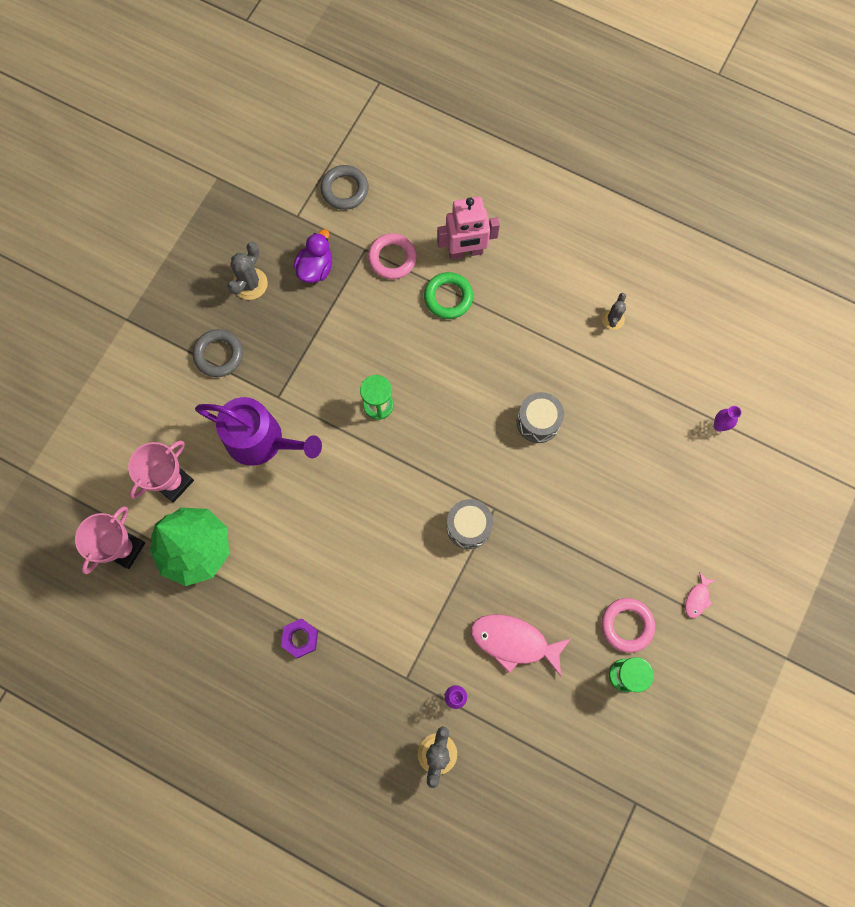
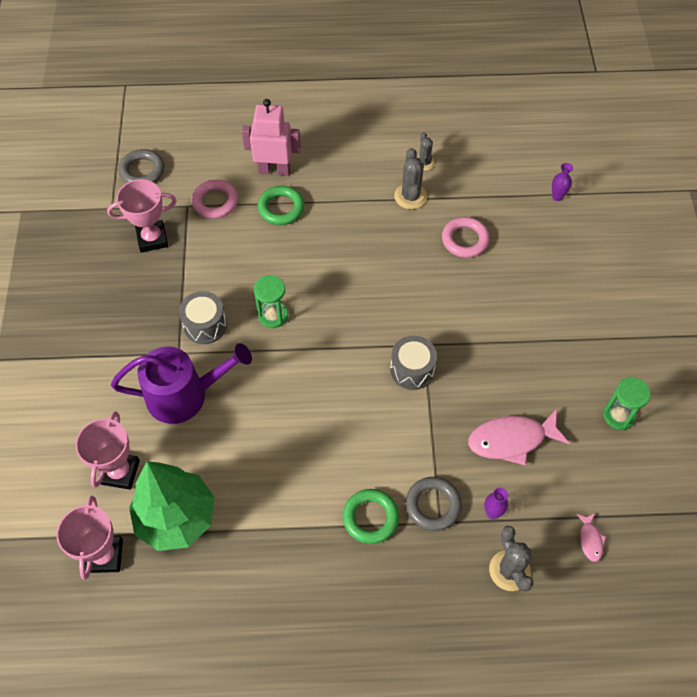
camera: 30 degrees left, 15 degrees down
(219, 355) = (103, 346): grey ring -> grey ring (433, 505)
(250, 284) = (99, 277): grey cactus -> grey cactus (410, 196)
(300, 638) = (322, 542): purple nut -> none
(315, 268) = (152, 239): purple duck -> pink trophy
(351, 640) = (370, 518): none -> green ring
(465, 252) = (274, 170): pink robot -> pink robot turned 135 degrees counterclockwise
(538, 422) = (415, 262): grey drum -> grey drum (205, 325)
(627, 625) = (592, 376): pink ring -> pink ring (465, 240)
(697, 598) = (632, 327): pink fish -> pink fish (590, 540)

